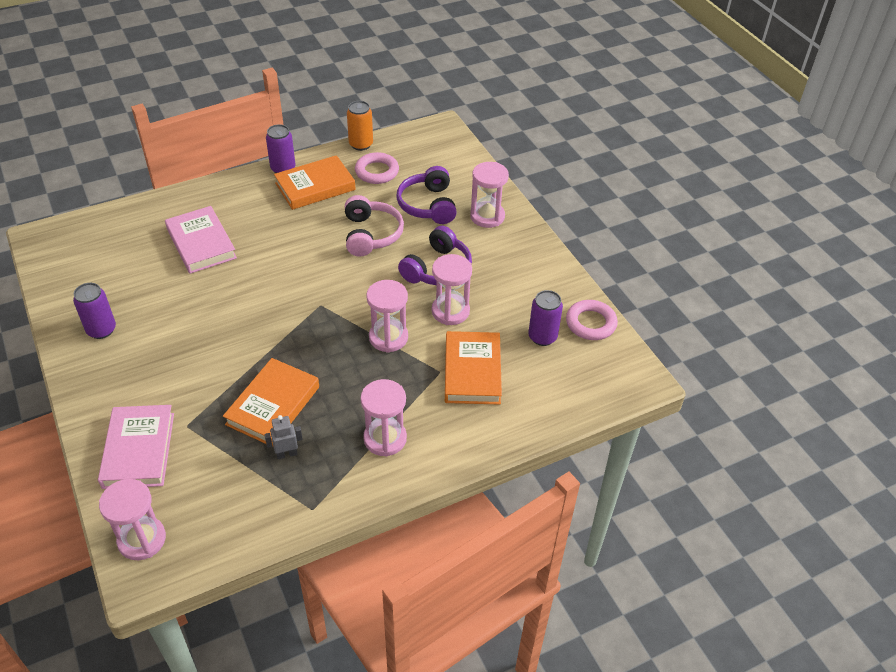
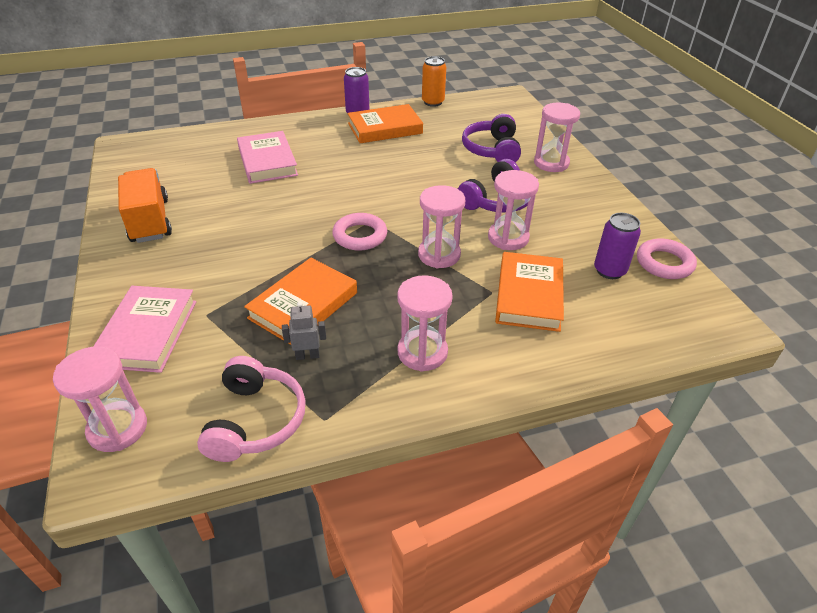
camera: 10 degrees right, 5 degrees down
(101, 330) = (150, 221): purple can -> orange truck
(371, 234) = (433, 168): pink headphones -> pink headphones (255, 420)
(377, 172) = (445, 122): pink ring -> pink ring (360, 236)

